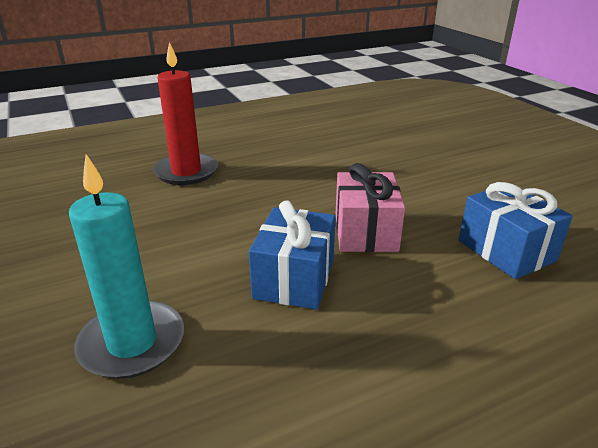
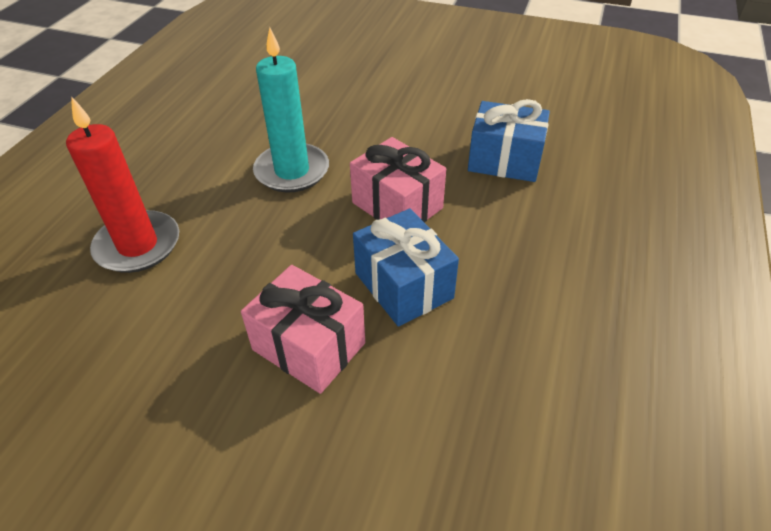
camera: 45 degrees left, 15 degrees up
(132, 343) = (365, 438): turquoise candle -> turquoise candle (292, 171)
(185, 271) = (309, 346): none -> pink gift

